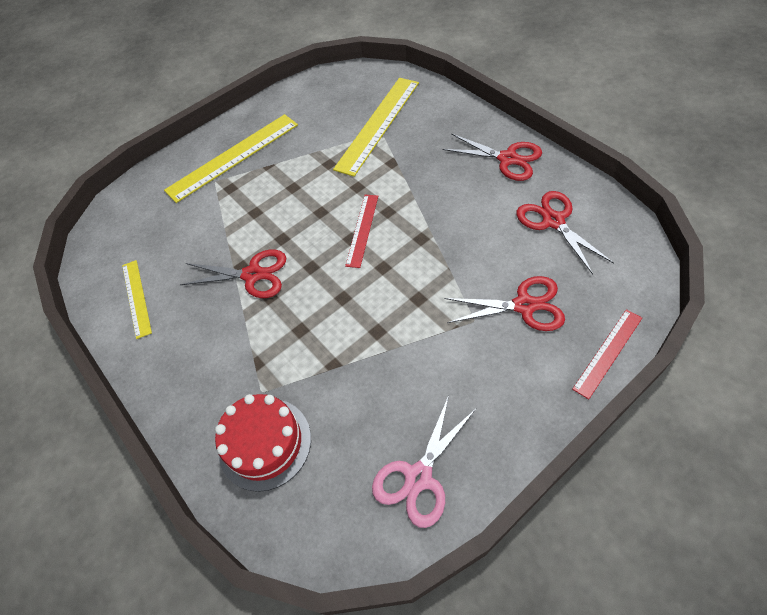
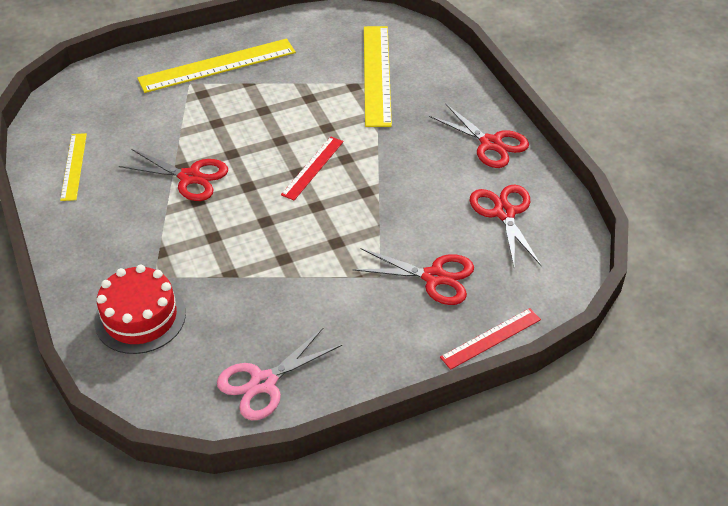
camera: 10 degrees right, 10 degrees down
(378, 124) = (376, 74): yellow ruler -> yellow ruler turned 45 degrees counterclockwise

